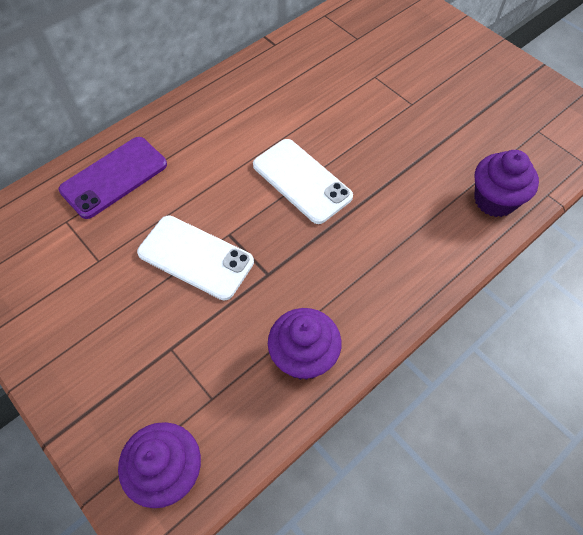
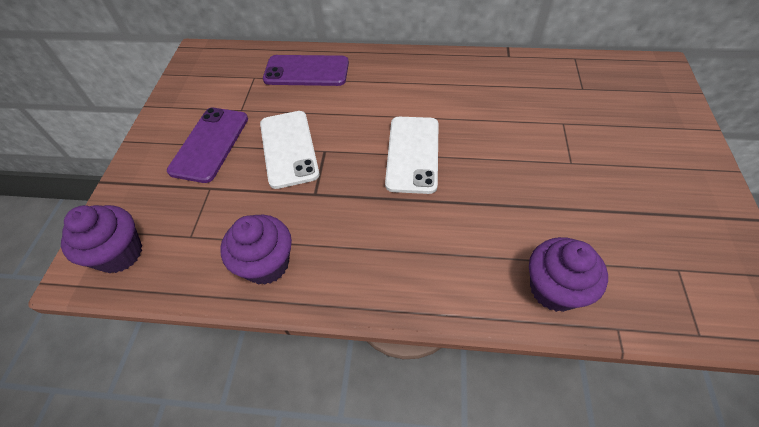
camera: 50 degrees right, 5 degrees down
(113, 314) = (210, 144): none -> purple phone

